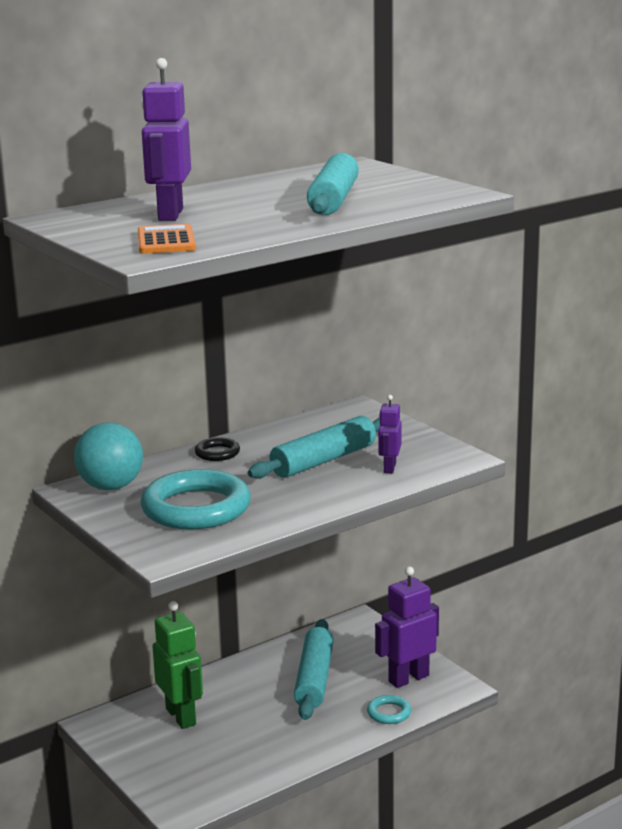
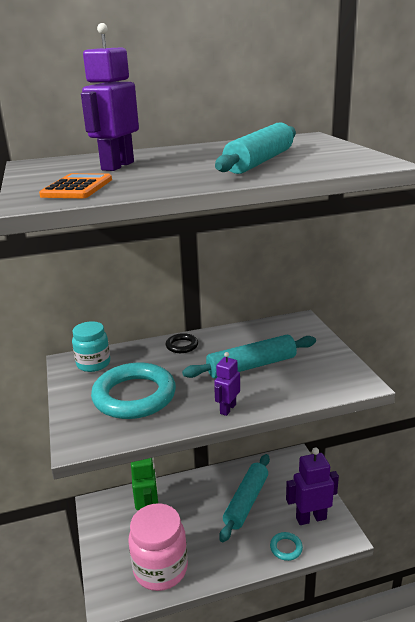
camera: 20 degrees right, 5 degrees up
(111, 487) = (93, 364): turquoise ball -> turquoise jar
(233, 766) = (160, 569): none -> pink jar
(389, 468) = (297, 383): purple robot -> purple robot (227, 409)

